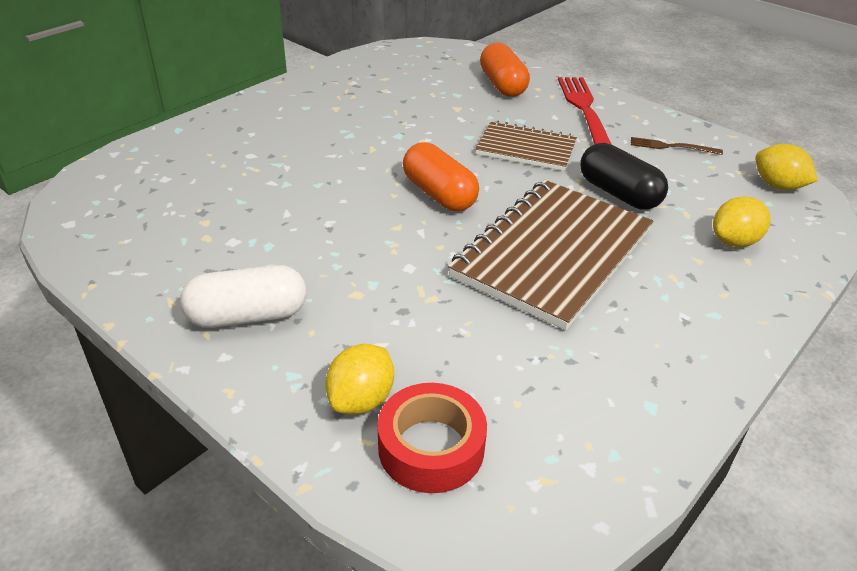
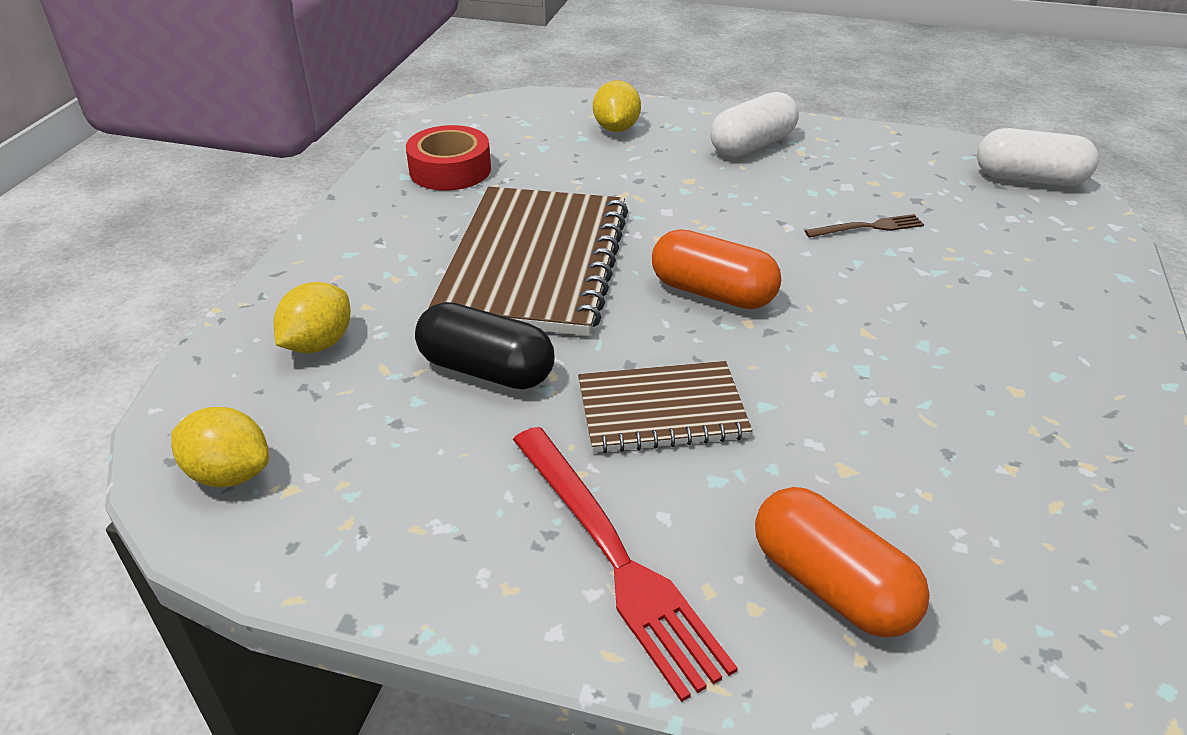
camera: 155 degrees right, 0 degrees up
(89, 200) = (1029, 179): none -> white capsule
(431, 447) = (550, 122): red tape -> red tape (450, 170)
(671, 147) = (419, 509): brown fork -> brown fork (868, 227)

